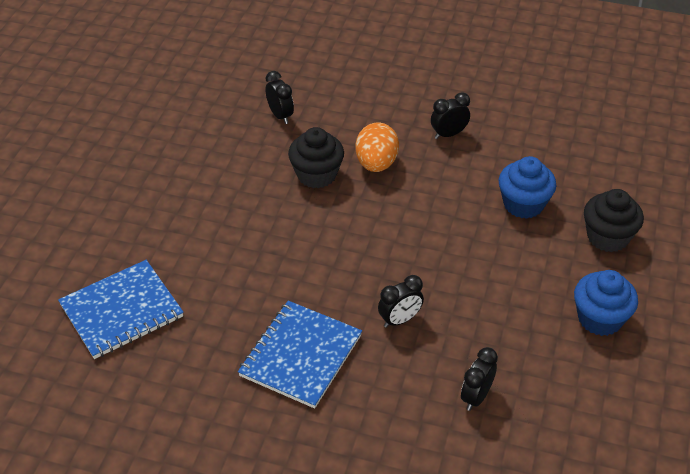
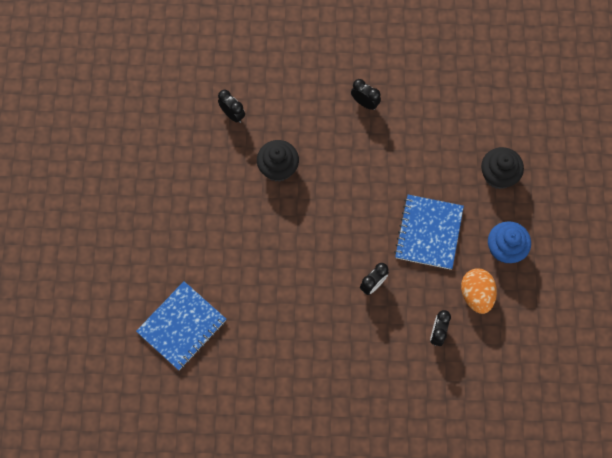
camera: 15 degrees left, 25 degrees up
(301, 356) = (315, 331): blue notebook -> blue notebook (429, 233)
(376, 164) = (319, 146): orange egg -> orange egg (476, 295)
(448, 134) = (365, 103): black clock -> black clock turned 75 degrees clockwise
(523, 204) = (434, 159): blue cupcake -> none

